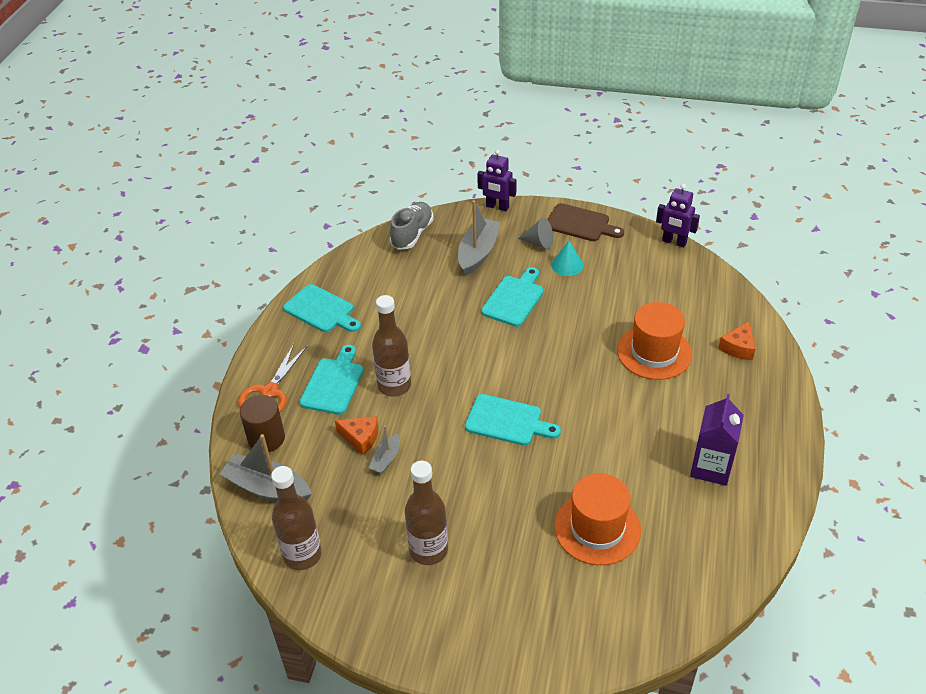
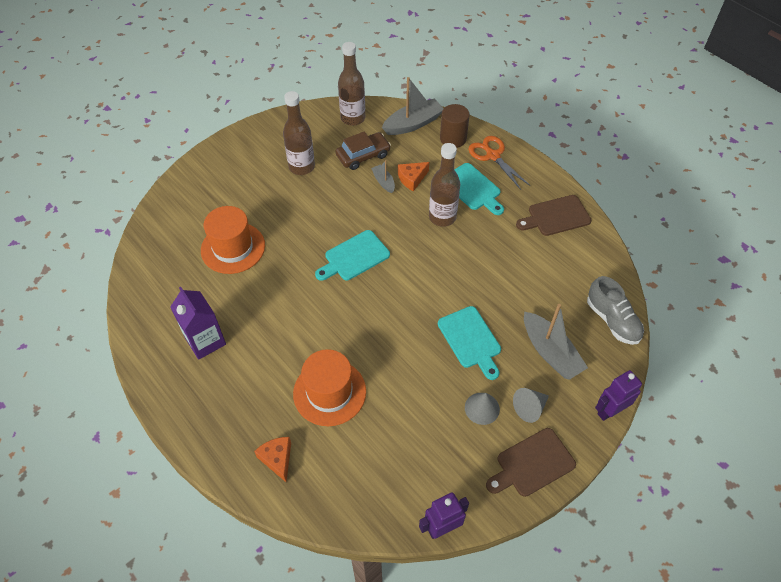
camera: 125 degrees right, 10 degrees up
(321, 310) = (556, 216): turquoise cutting board -> brown cutting board
(360, 502) = (363, 156): none -> brown car
(567, 265) = (482, 408): turquoise cone -> grey cone

